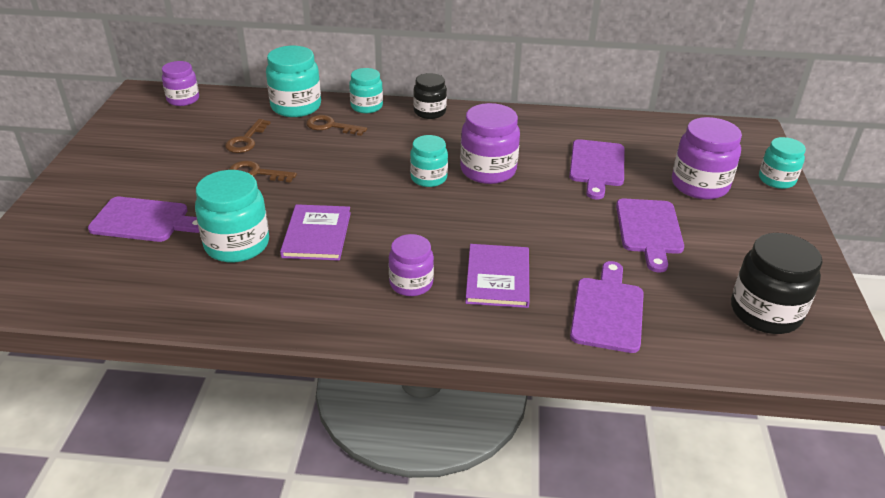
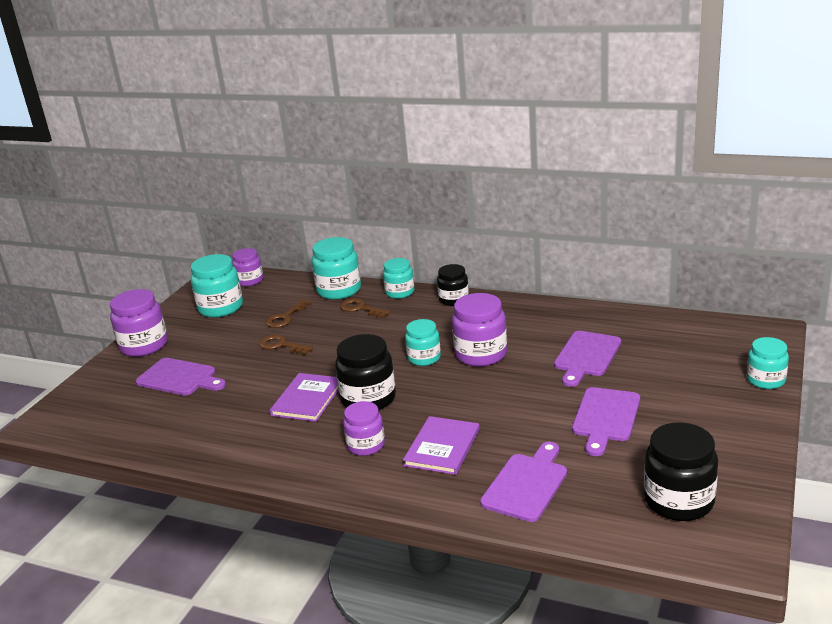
camera: 20 degrees right, 10 degrees down
(237, 244) = (241, 402): turquoise jar -> turquoise jar (221, 308)
(388, 228) = (368, 399): none -> black jar
(699, 185) = (680, 380): purple jar -> purple jar (144, 346)

